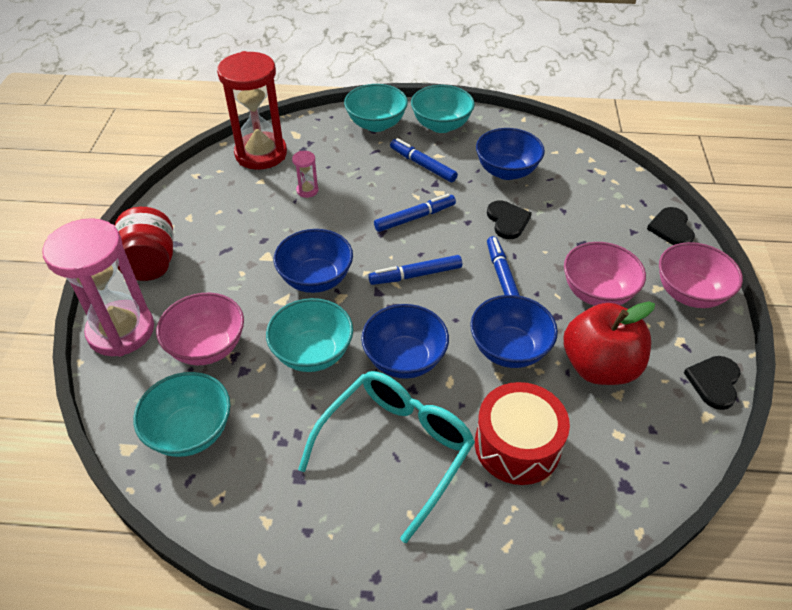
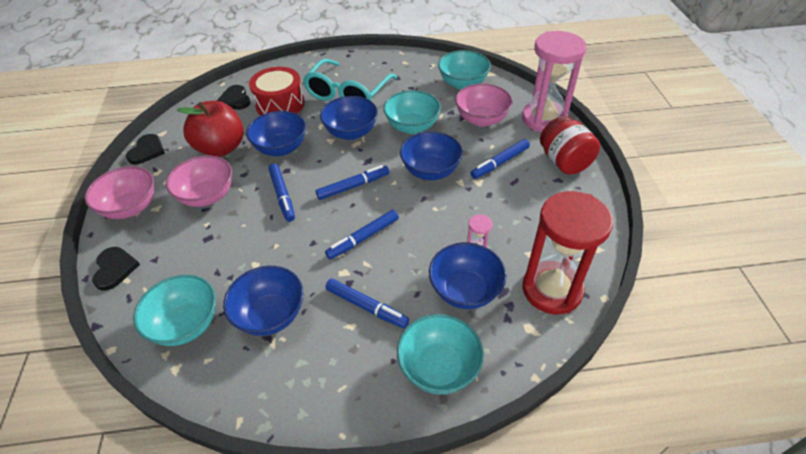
camera: 170 degrees right, 0 degrees up
(226, 275) = (500, 163): none -> blue marker
(334, 163) = (465, 291): none -> blue bowl
(441, 125) = (353, 383): turquoise bowl -> turquoise bowl (186, 324)
(507, 221) = (274, 250): black heart -> black heart (235, 99)

